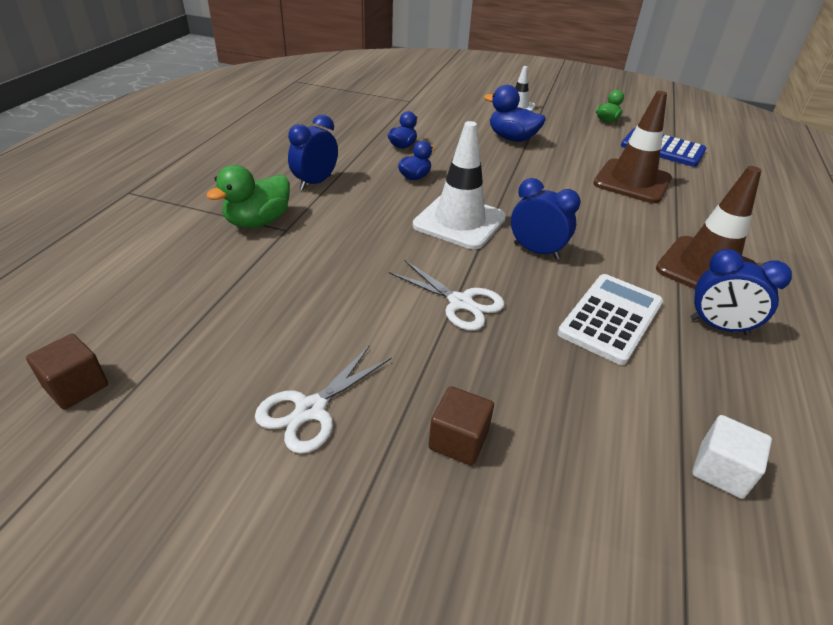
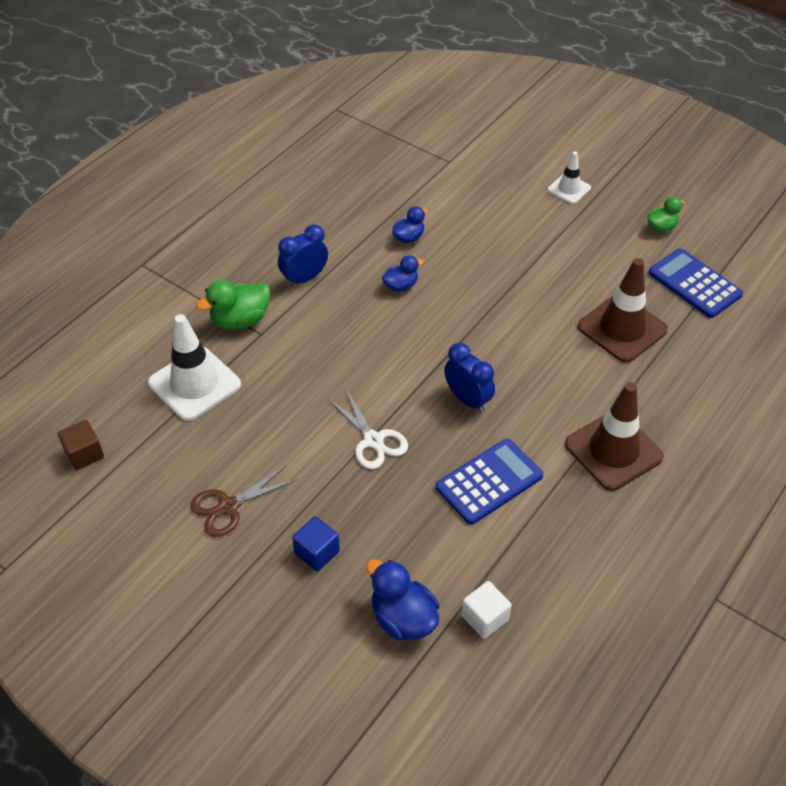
camera: 20 degrees right, 10 degrees up
(310, 410) = (228, 507): white scissors -> brown scissors
(458, 440) = (317, 552): brown cube -> blue cube
(459, 222) = (416, 352): white traffic cone -> white traffic cone (194, 384)
(512, 138) = (531, 242): blue duck -> blue duck (403, 618)
(611, 318) = (489, 482): white calculator -> blue calculator
(718, 326) = (576, 509): blue clock -> none

